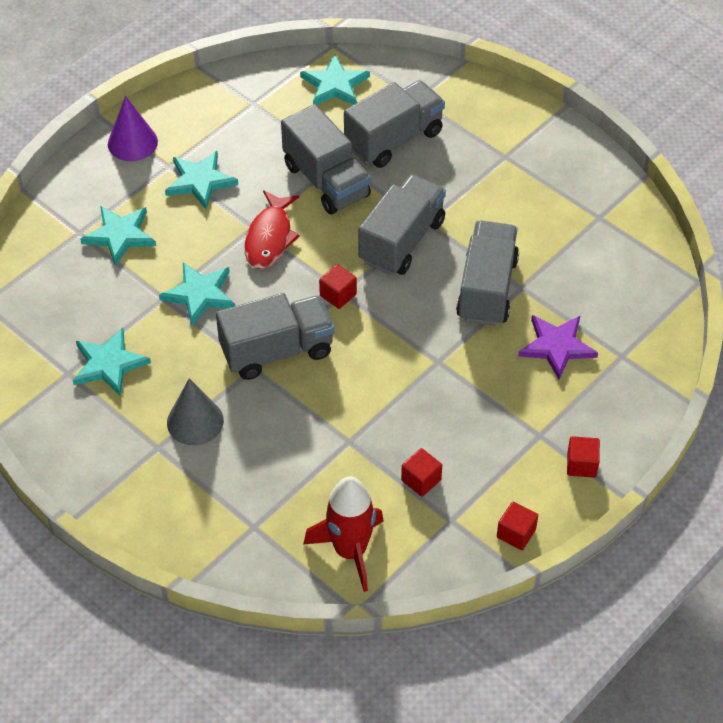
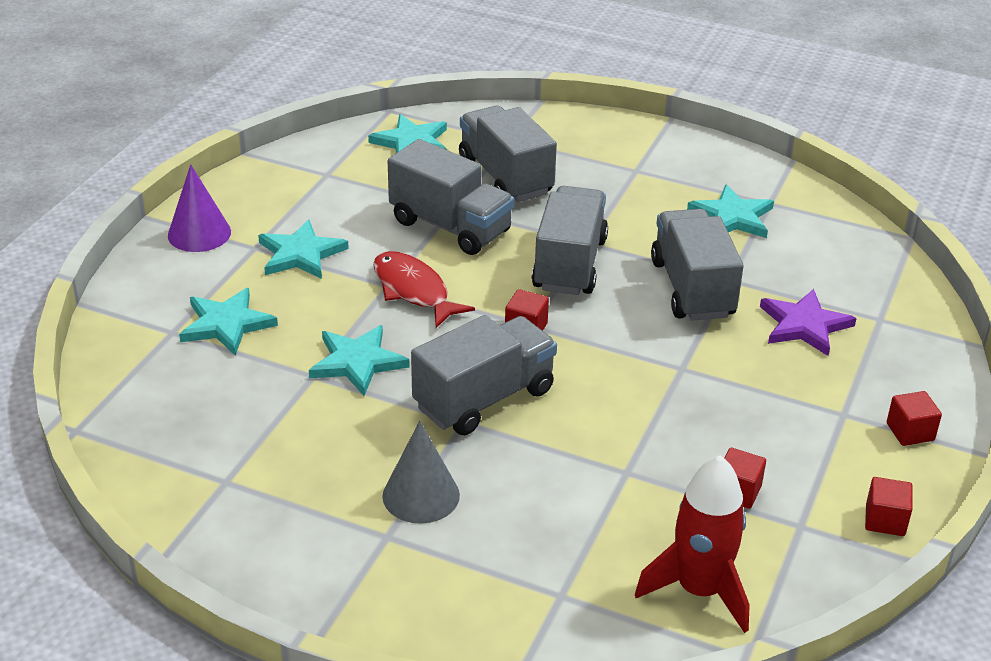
camera: 20 degrees left, 15 degrees down
(109, 364) = (276, 459): turquoise star -> turquoise star (732, 217)
(270, 237) = (413, 290): red fish -> red fish turned 150 degrees clockwise
(394, 139) = (505, 177): grey truck -> grey truck turned 60 degrees counterclockwise

